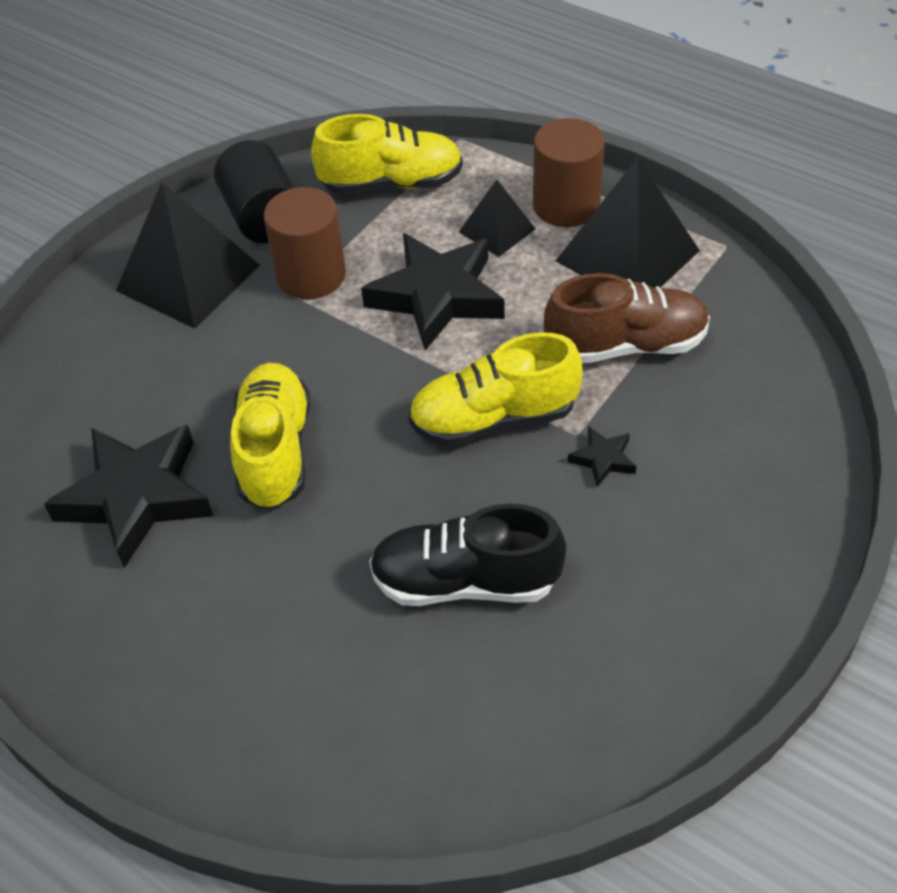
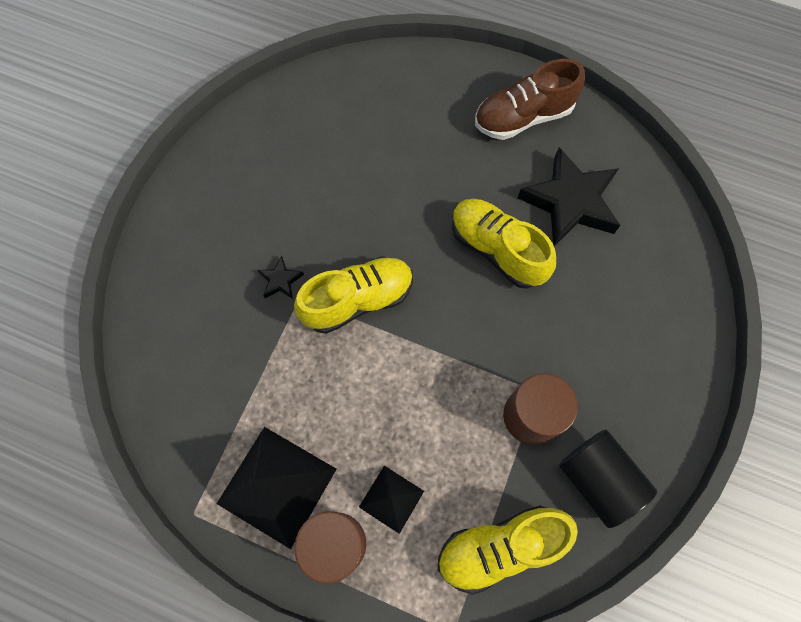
camera: 165 degrees right, 20 degrees up
(188, 277) = (628, 396): black pyramid -> none
(275, 451) = (497, 250): yellow shoe -> yellow shoe turned 150 degrees clockwise
(436, 296) = (424, 410): black star -> none
(465, 581) = (353, 182): black shoe -> none
(626, 345) = (271, 384): brown shoe -> brown shoe (523, 117)

